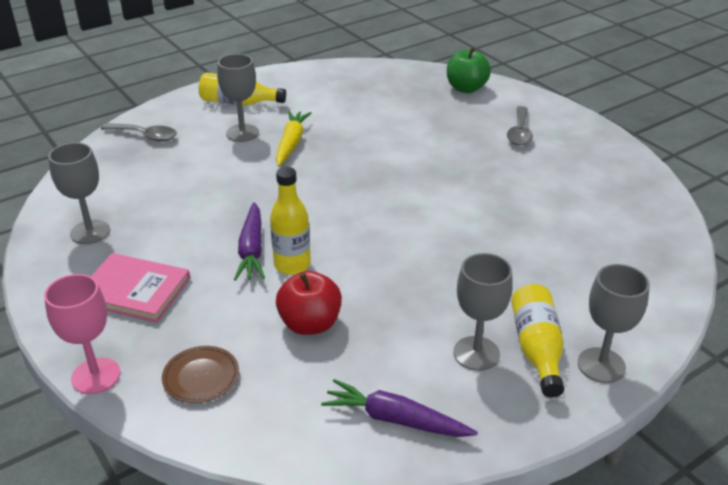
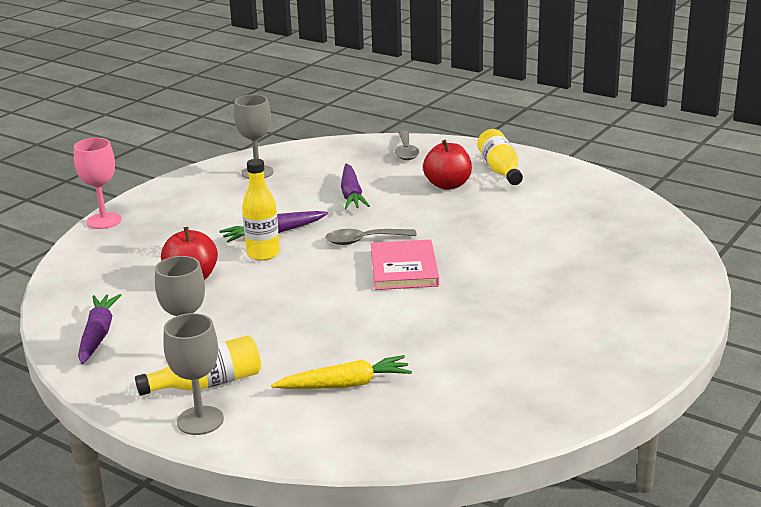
camera: 70 degrees right, 10 degrees down
(134, 291) = (197, 207): pink book -> pink book (403, 268)
(201, 377) = (116, 254): brown plate -> none
(209, 186) = (351, 195): none -> purple carrot
(242, 133) = (448, 185): grey goblet -> red apple
(291, 143) = (450, 209): yellow carrot -> yellow carrot (345, 385)
(466, 88) = (663, 270): green apple -> none
(519, 133) = (591, 318): grey spoon -> grey spoon (363, 240)

